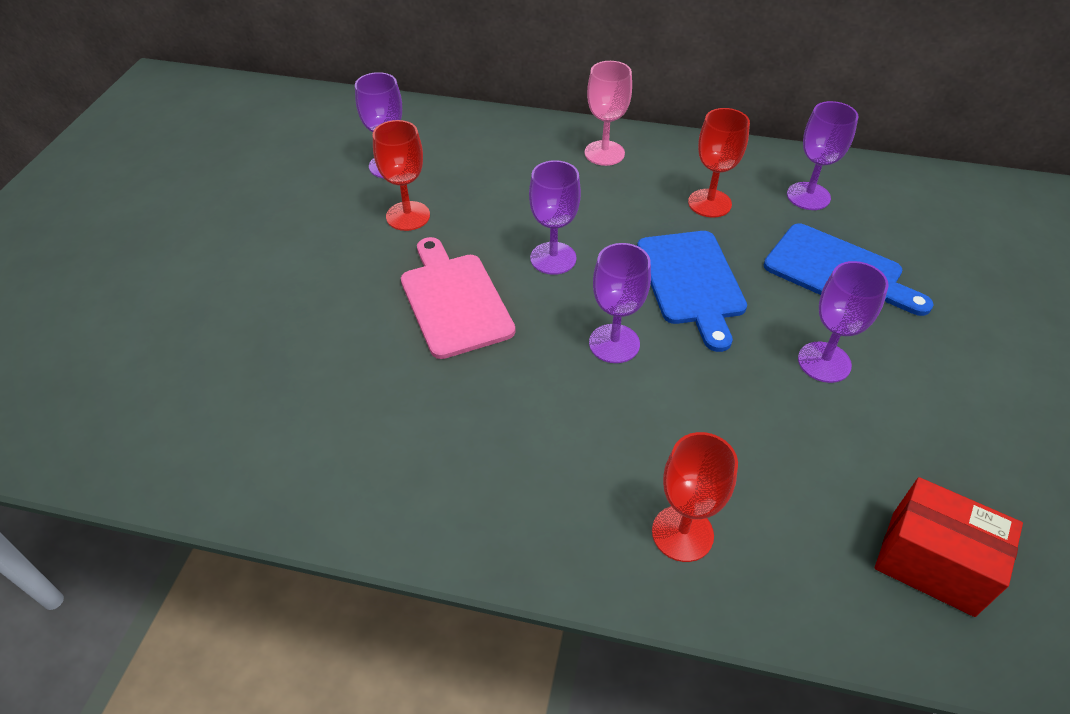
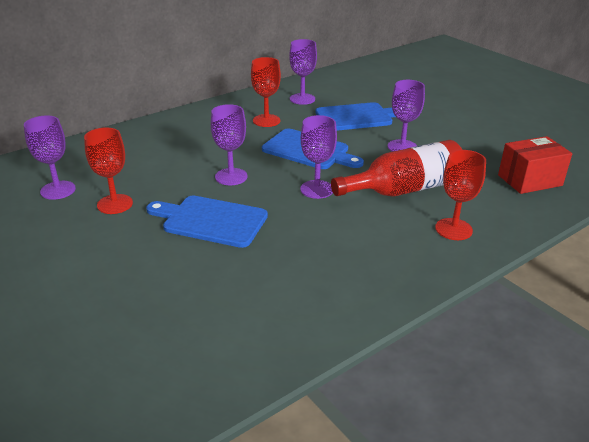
camera: 50 degrees left, 15 degrees down
(454, 300) = (211, 221): pink cutting board -> blue cutting board
(604, 153) = (181, 126): pink goblet -> none
(718, 427) = (404, 189): none -> red bottle

